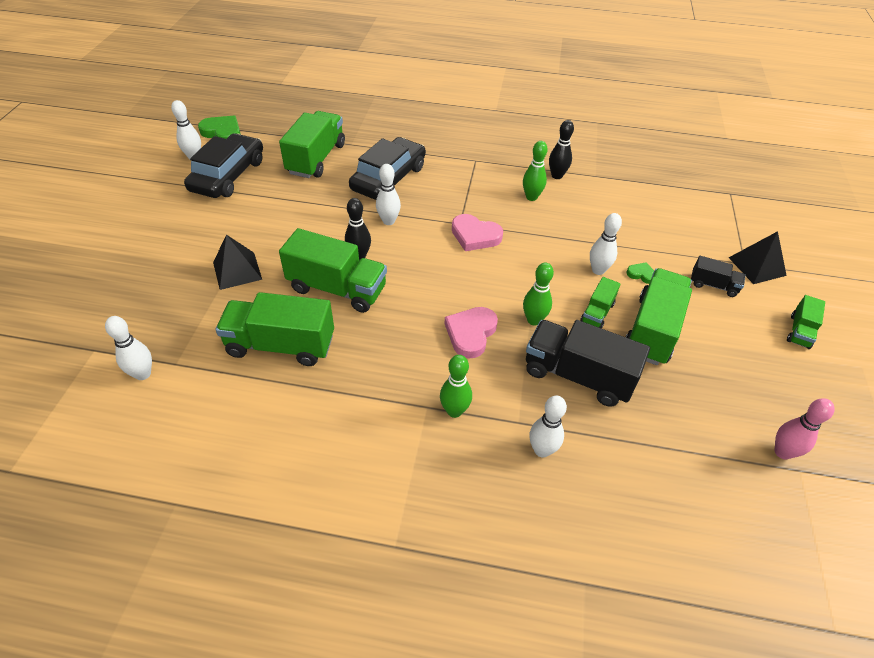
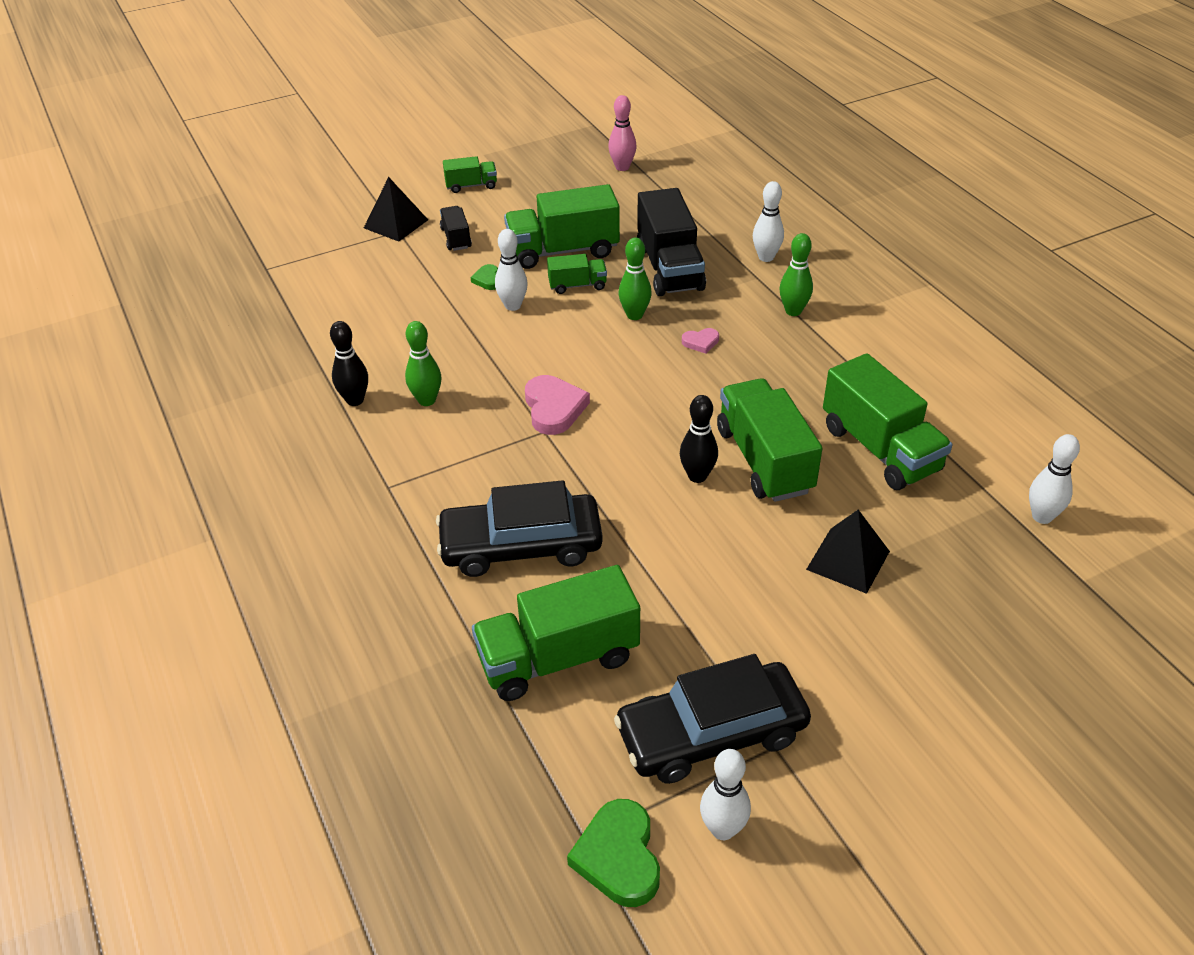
camera: 125 degrees left, 5 degrees down
(388, 221) = (609, 490): white bowling pin -> none
(471, 333) = (701, 342): pink heart -> pink heart, size x0.53

